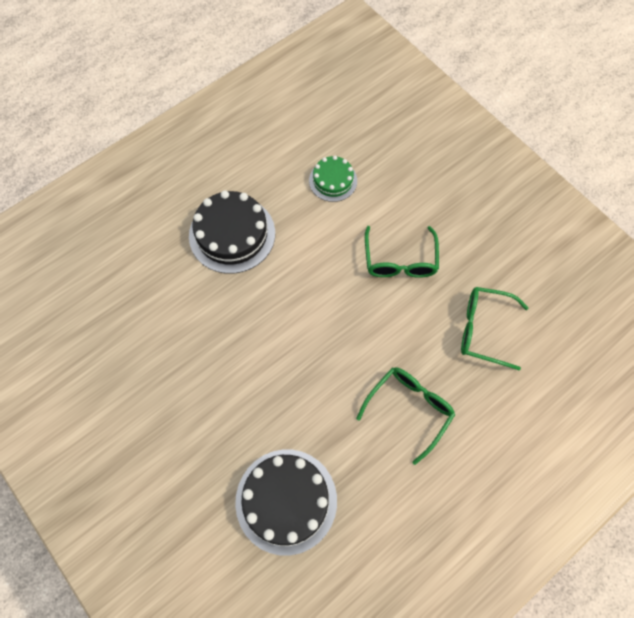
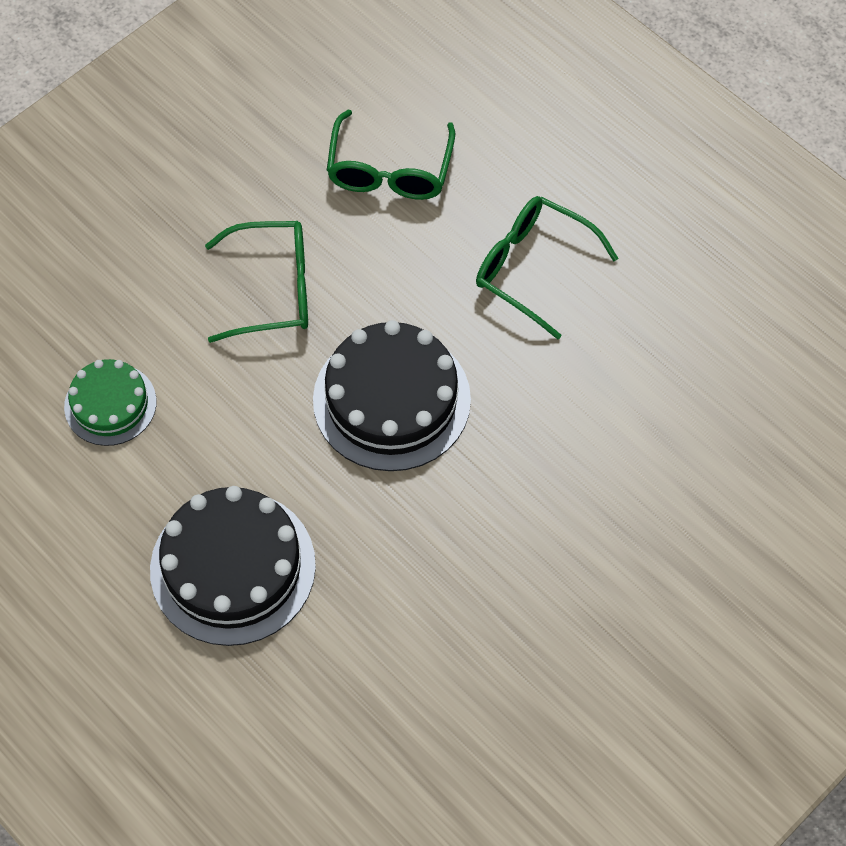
camera: 95 degrees left, 5 degrees down
(286, 501) = (700, 428): black cake -> black cake (391, 399)

